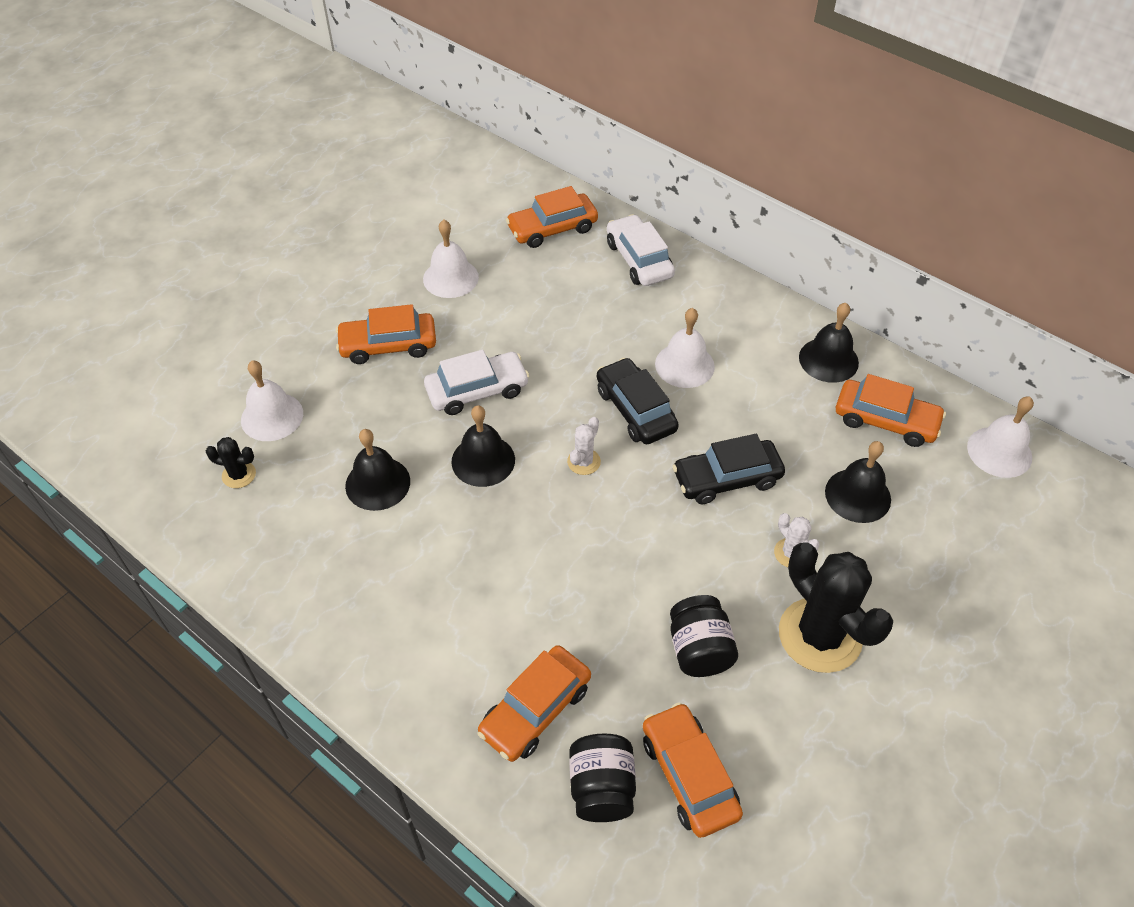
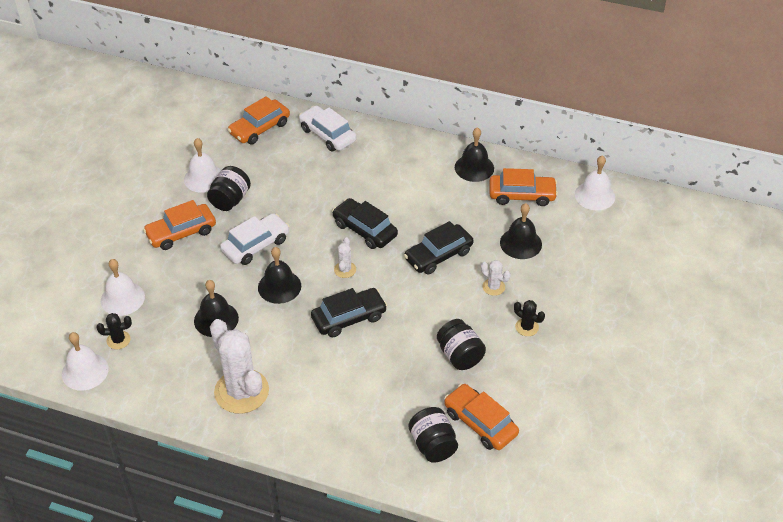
camera: 20 degrees left, 5 degrees down
(363, 604) = (241, 391): none -> white cactus
(471, 317) = (230, 200): none -> black jar
(535, 709) = (376, 416): orange car -> none
(559, 537) = (349, 318): none -> black car
(684, 365) = (385, 194): white bell -> white bell (85, 371)
(820, 635) = (527, 327): black cactus -> black cactus, size x0.45

